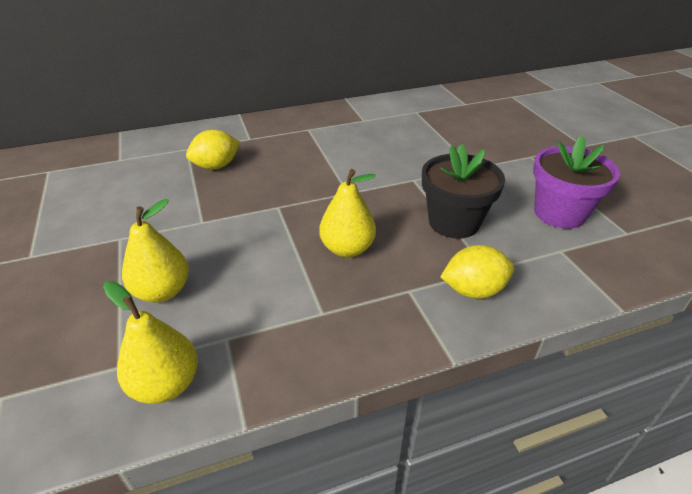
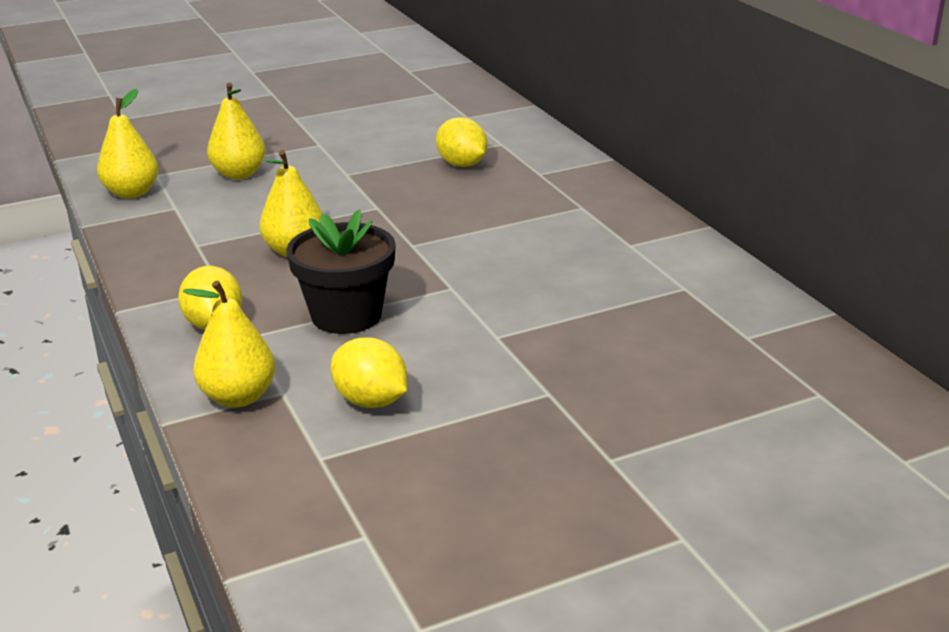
camera: 85 degrees right, 10 degrees down
(559, 213) = (371, 401): purple flower pot -> yellow lemon
(574, 271) = (238, 397): none -> yellow pear

